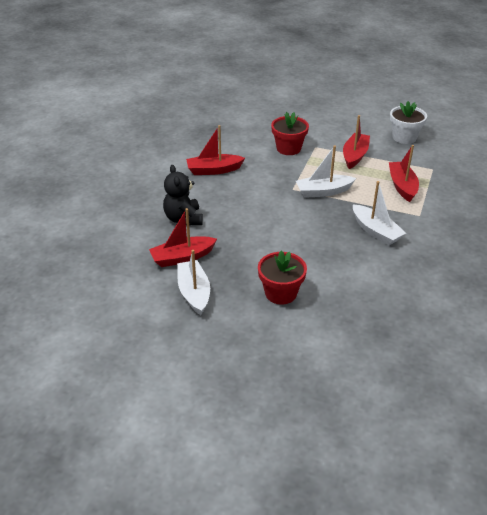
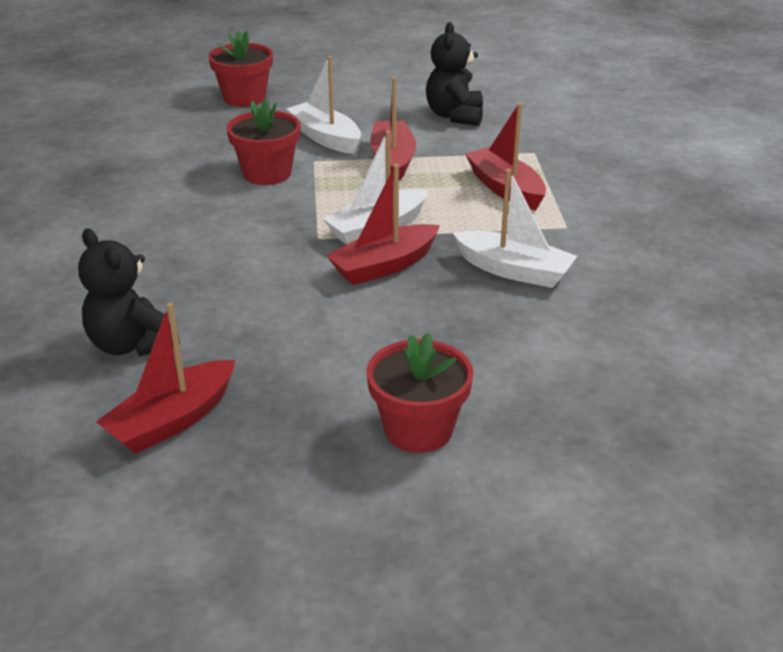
camera: 25 degrees left, 5 degrees down
(194, 293) = (240, 485): white boat -> white boat (325, 138)
(214, 170) = (144, 241): red boat -> red boat (384, 266)
(302, 102) = (244, 98): none -> red flower pot
(404, 137) = (455, 116): white flower pot -> black teddy bear

